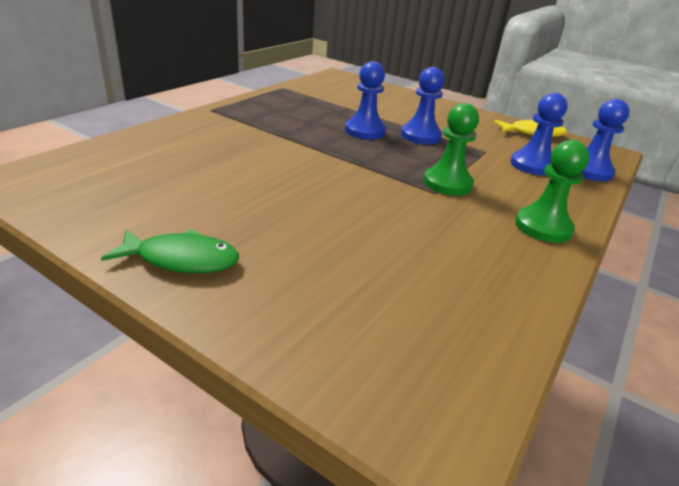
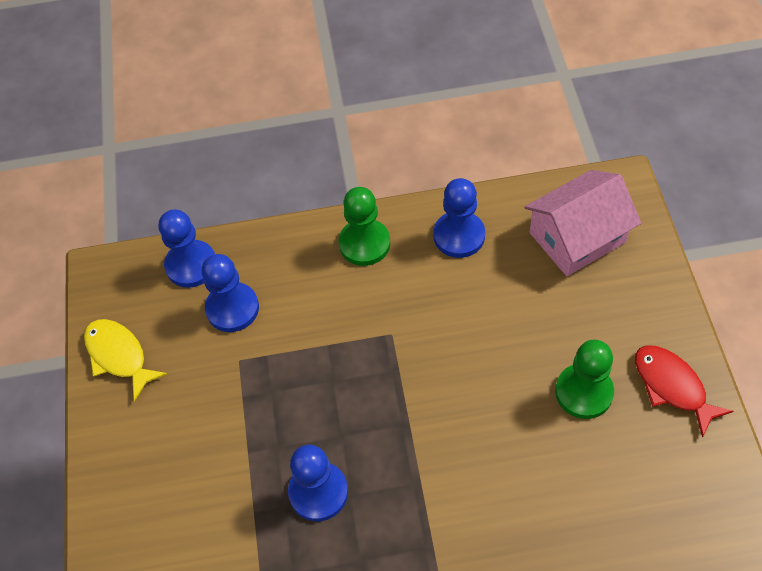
camera: 125 degrees left, 25 degrees up
(182, 259) = (672, 386): green fish -> red fish
(408, 333) = (577, 237): none -> pink house
(420, 136) = (265, 437): blue pawn -> blue pawn (459, 236)
(447, 183) = (362, 339): green pawn -> green pawn (584, 392)

